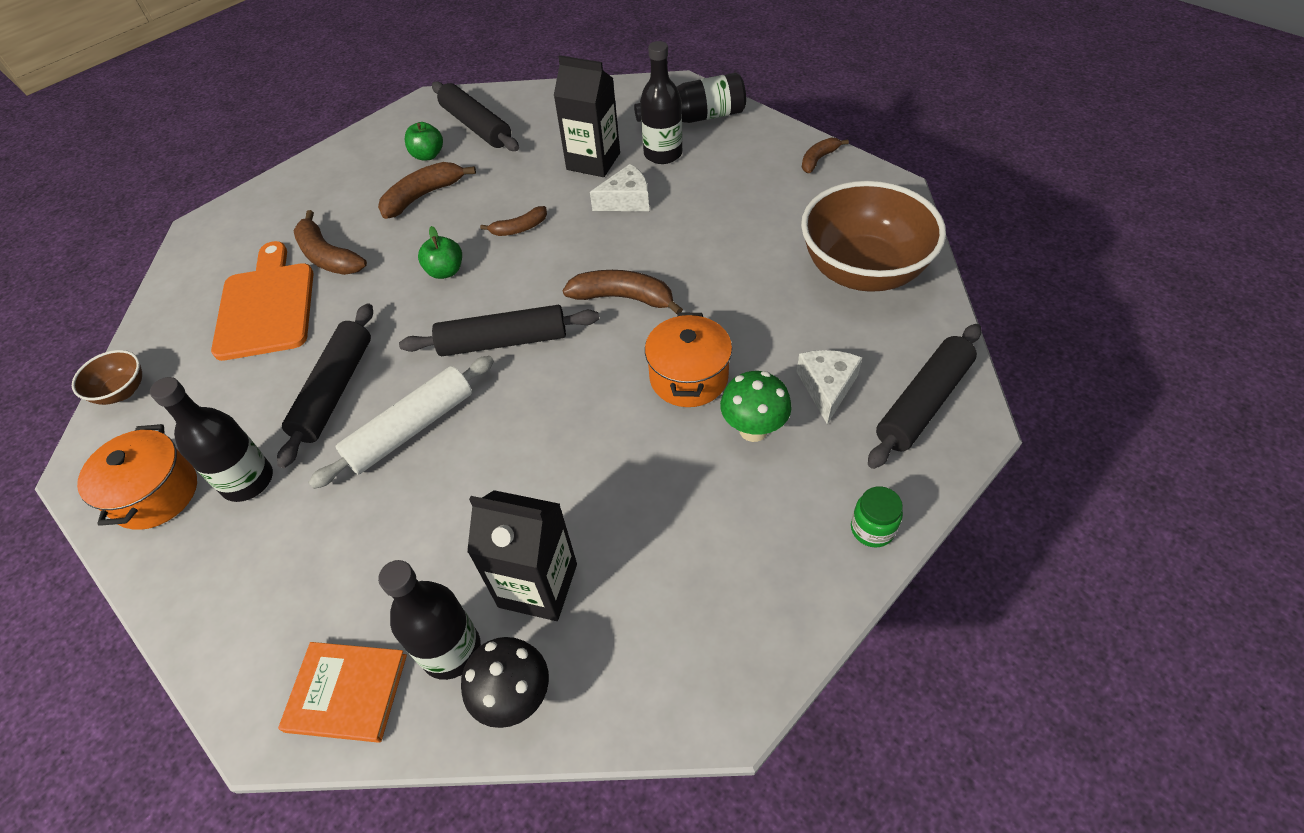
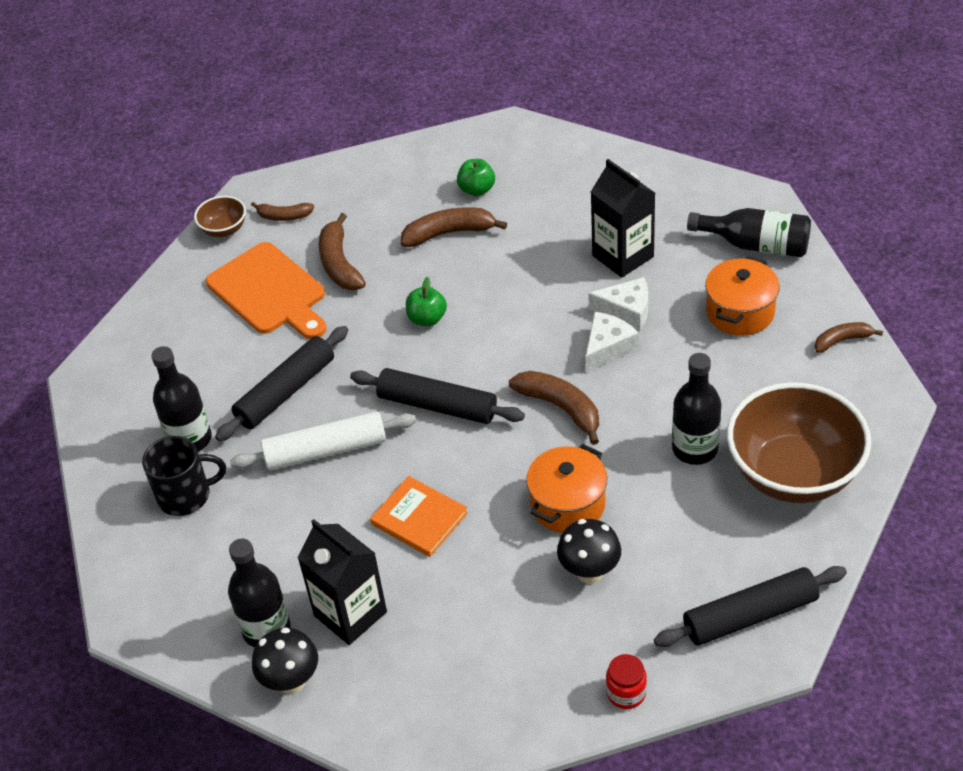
camera: 30 degrees right, 5 degrees down
(122, 391) = (133, 324): brown bowl -> brown bowl (224, 229)
(156, 494) = (124, 421): orange pot -> orange pot (740, 312)
(266, 306) = (269, 292): orange cutting board -> orange cutting board turned 120 degrees clockwise
(273, 543) = (186, 495): none -> black mug
(346, 693) = (185, 624): orange book -> orange book (419, 519)
(476, 126) = (538, 173): black rolling pin -> none
(519, 228) = (513, 301): brown banana -> brown banana (284, 216)
(663, 154) = (694, 274): black bottle -> black bottle (695, 449)
(753, 430) = (589, 572): green mushroom -> black mushroom
(827, 387) = (677, 565): white cheese -> white cheese (607, 348)
(872, 529) = (626, 693): green jar -> red jar

